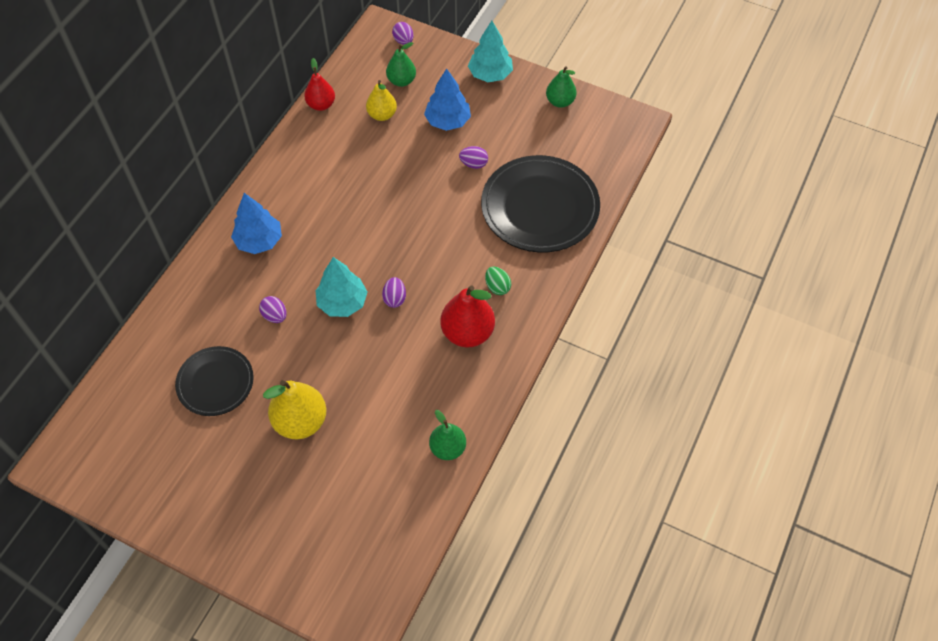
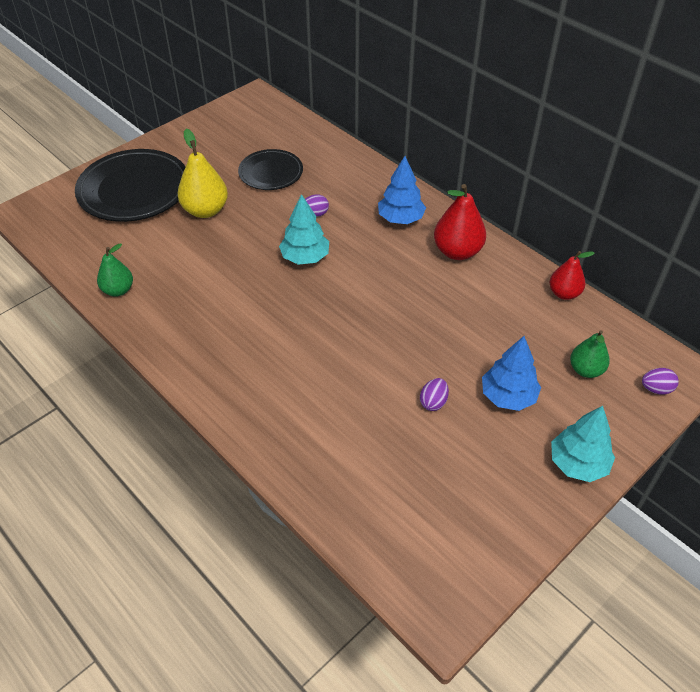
camera: 110 degrees right, 10 degrees down
(382, 115) = (535, 339): yellow pear -> none
(394, 298) = (289, 293): purple egg -> none
(467, 333) = (221, 335): red pear -> red pear (457, 251)
(497, 287) = (259, 374): green egg -> none
(540, 207) = (344, 446): black plate -> black plate (134, 190)
(560, 101) = (508, 529): green pear -> none

